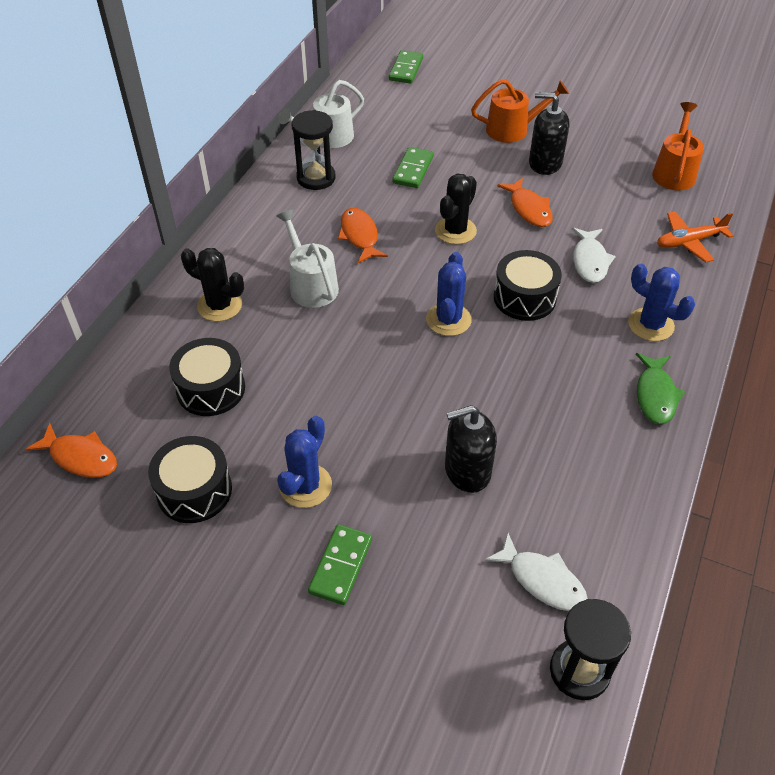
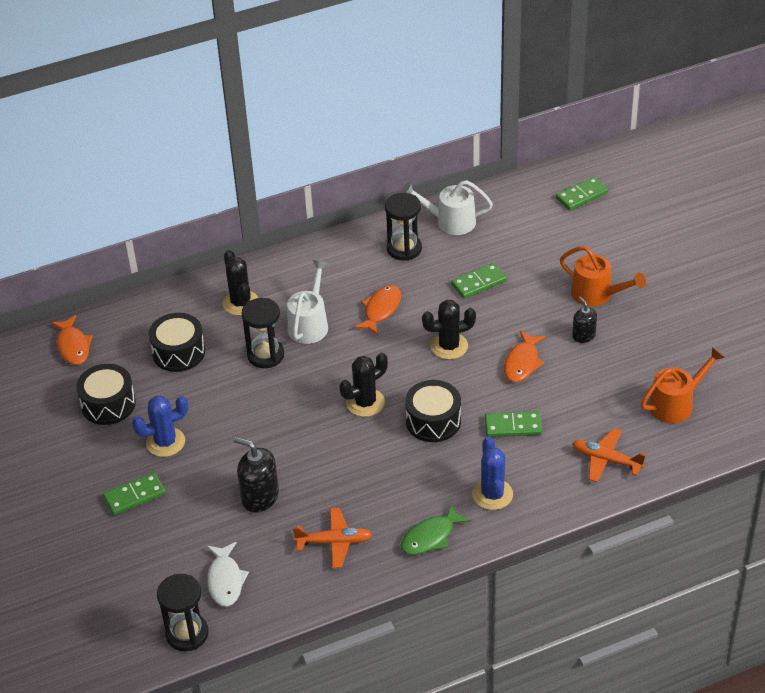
camera: 45 degrees right, 5 degrees down
(303, 336) = (265, 355): none -> black hourglass
(448, 320) = (365, 402): blue cactus -> black cactus
(545, 163) = (583, 336): black soap dispenser -> black soap dispenser, size x0.61
(588, 461) = (334, 542): none -> orange plane
(590, 261) = (513, 426): white fish -> green domino

